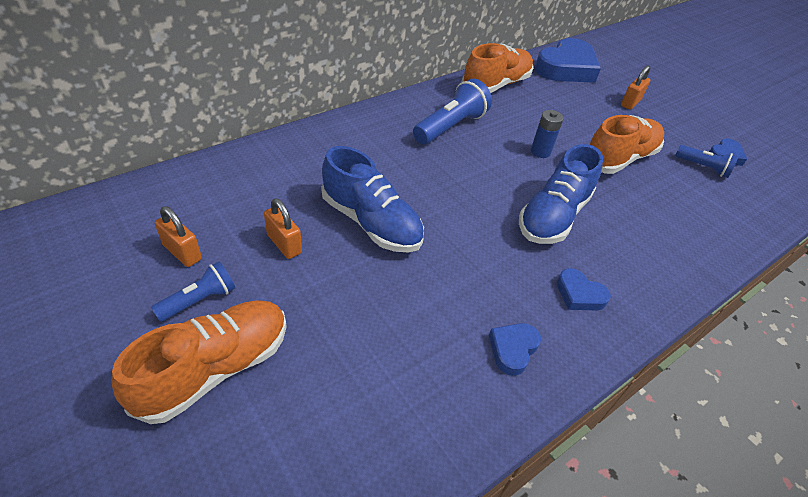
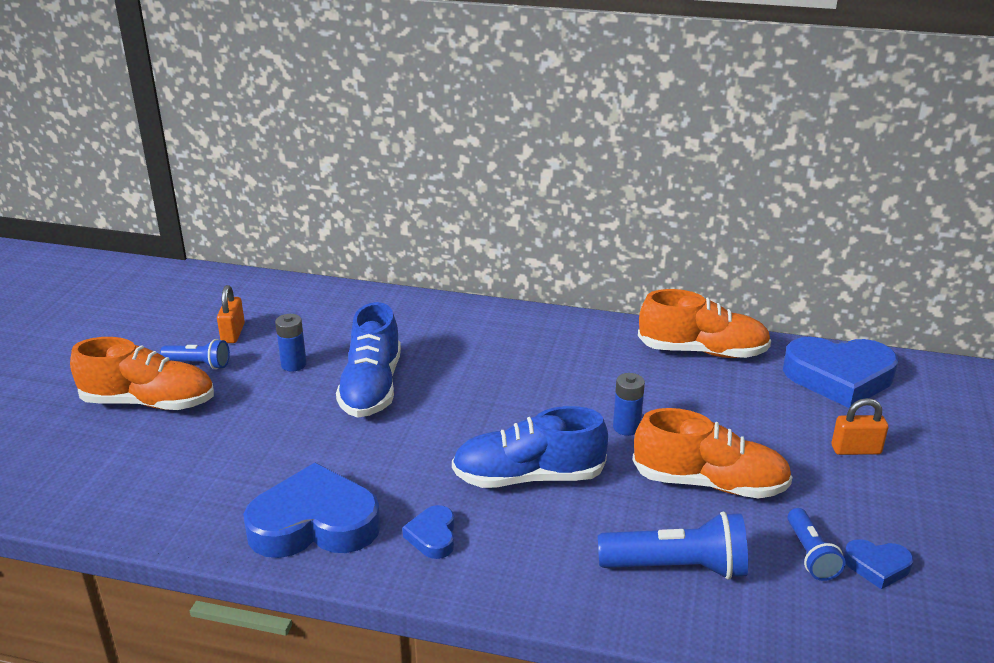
camera: 55 degrees right, 15 degrees down
(284, 244) = (293, 364): orange padlock -> blue battery
(450, 127) = (574, 361): blue flashlight -> blue flashlight (677, 567)
(513, 349) = (314, 523): blue heart -> blue heart, size x2.13

